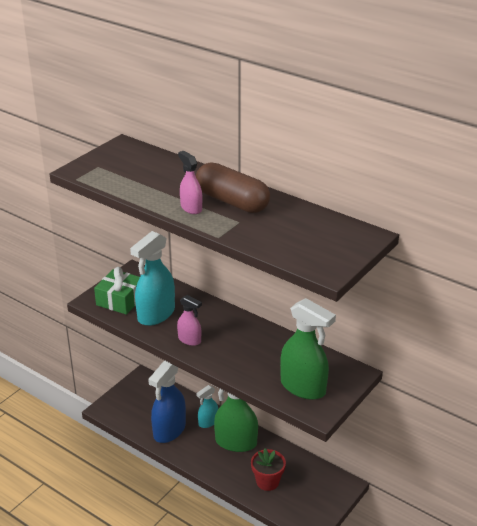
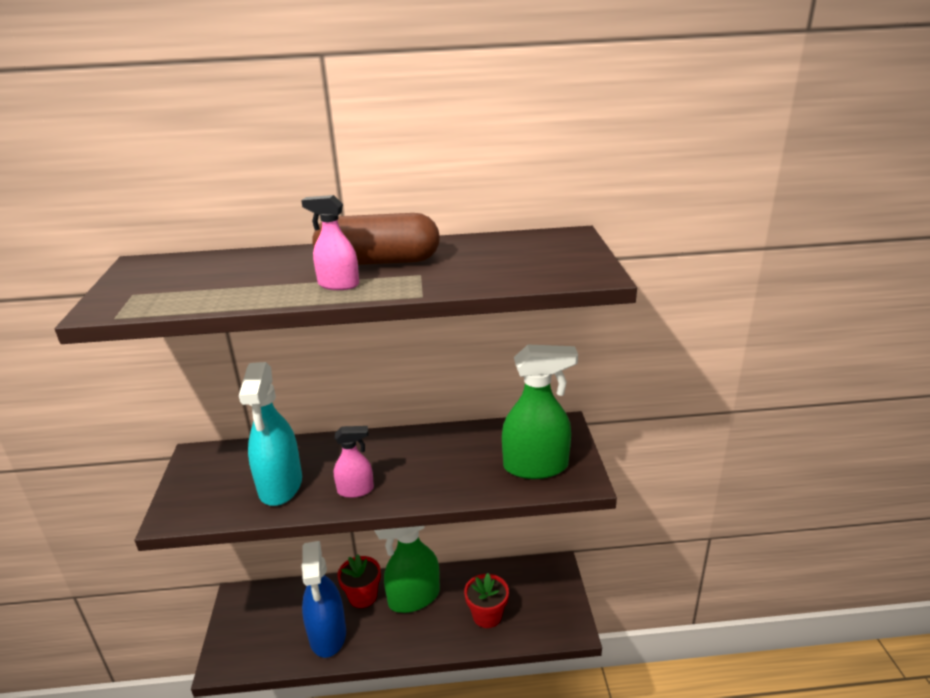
camera: 40 degrees left, 5 degrees down
(120, 300) = (213, 495): green gift -> none
(208, 422) = (362, 596): turquoise spray bottle -> red flower pot

